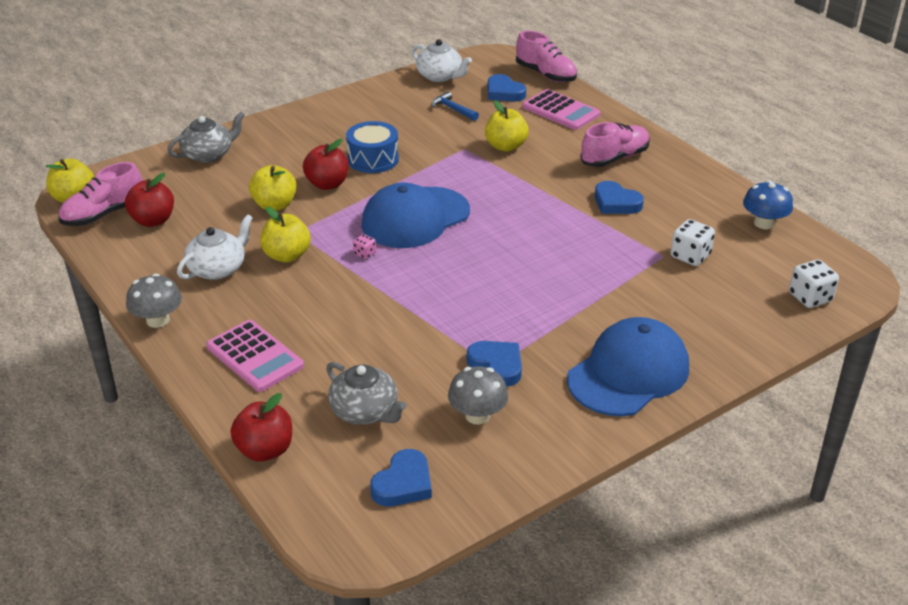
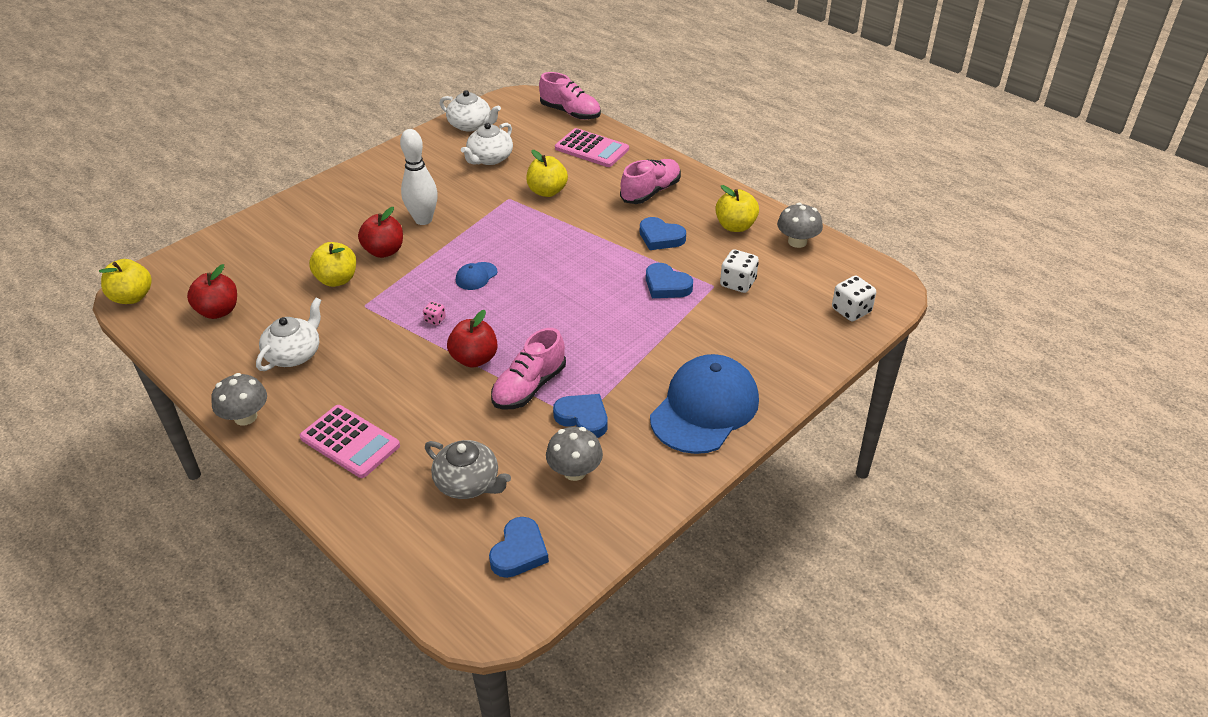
camera: 10 degrees left, 5 degrees up
(104, 214) = (166, 310): pink shoe -> pink shoe (529, 387)
(208, 154) = (260, 233): grey teapot -> none
(265, 450) = (380, 538): red apple -> red apple (474, 359)
(287, 255) = (360, 331): yellow apple -> yellow apple (735, 226)
(373, 159) = (423, 220): blue drum -> white bowling pin
(415, 218) = (476, 276): blue cap -> blue cap, size x0.41
(453, 109) = (490, 158): blue hammer -> white teapot
(504, 92) = (535, 136): blue heart -> blue heart (666, 285)
(764, 223) = (797, 242): blue mushroom -> grey mushroom

